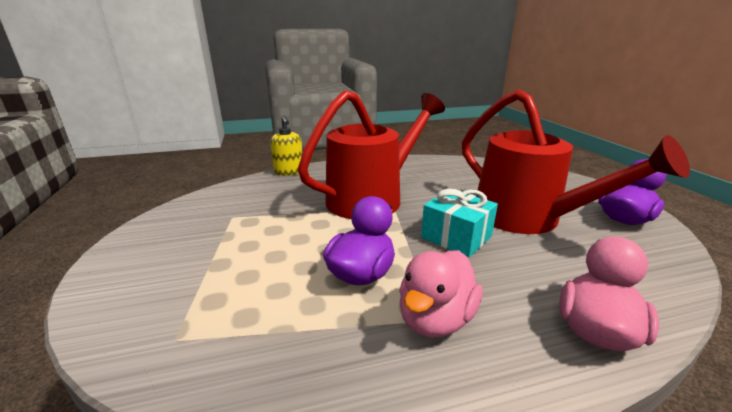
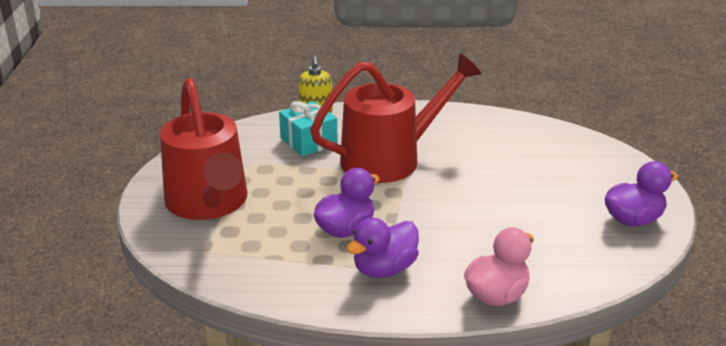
camera: 15 degrees right, 5 degrees up
(435, 319) = (384, 269): pink duck -> purple duck
(456, 237) = (446, 212): turquoise gift -> turquoise gift (309, 141)
(528, 219) = (532, 205): red watering can -> red watering can (209, 204)

